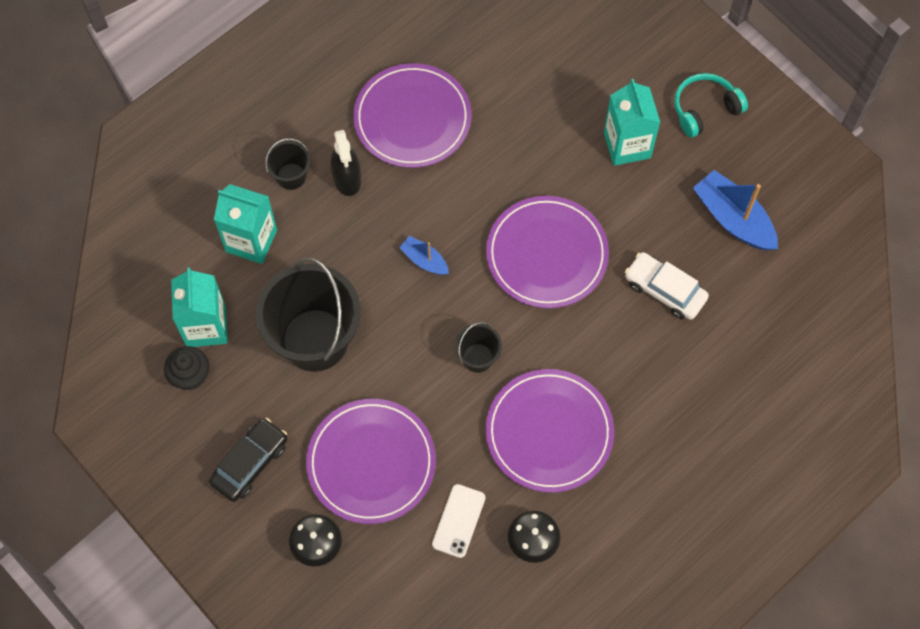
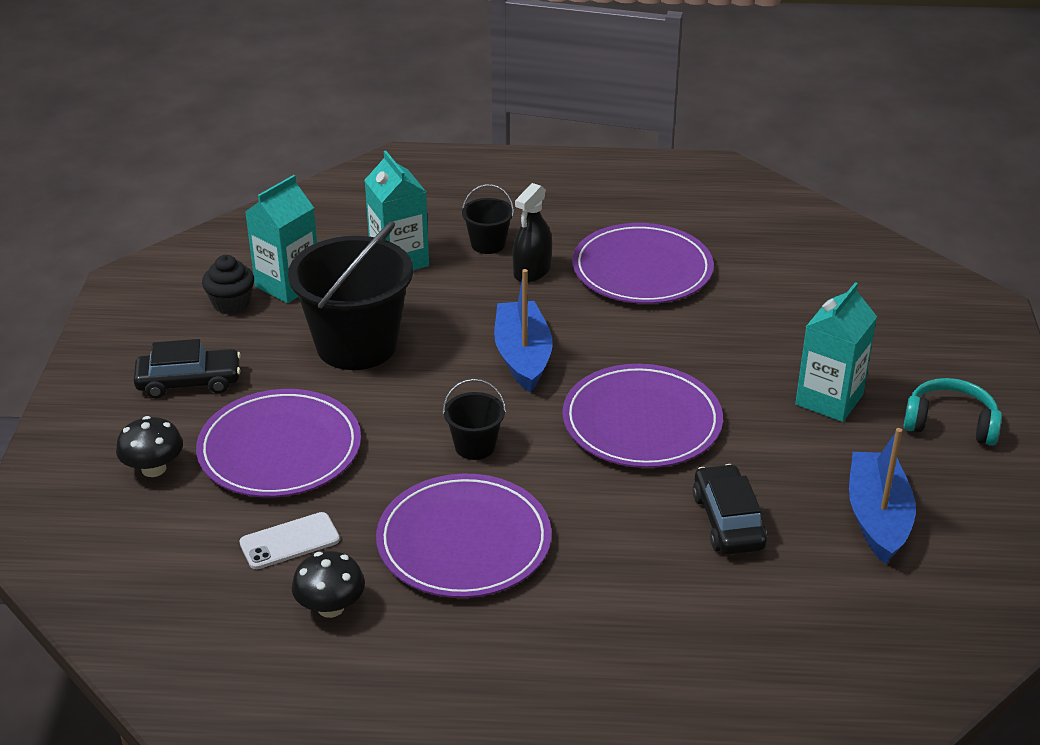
camera: 45 degrees right, 30 degrees down
(424, 260) = (522, 356): blue boat -> blue boat, size x1.84
(664, 290) = (728, 521): white car -> black car

